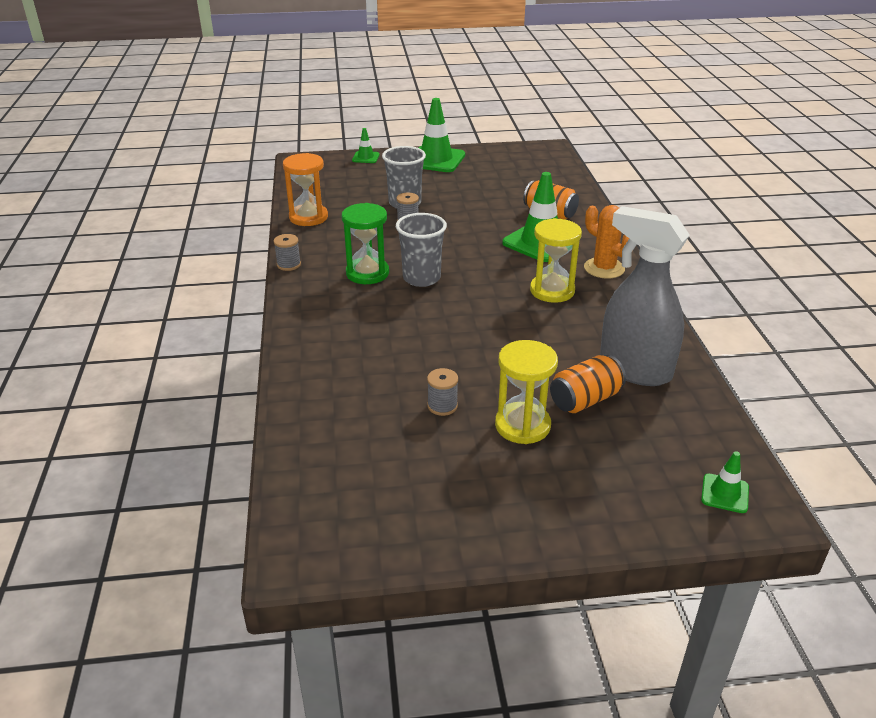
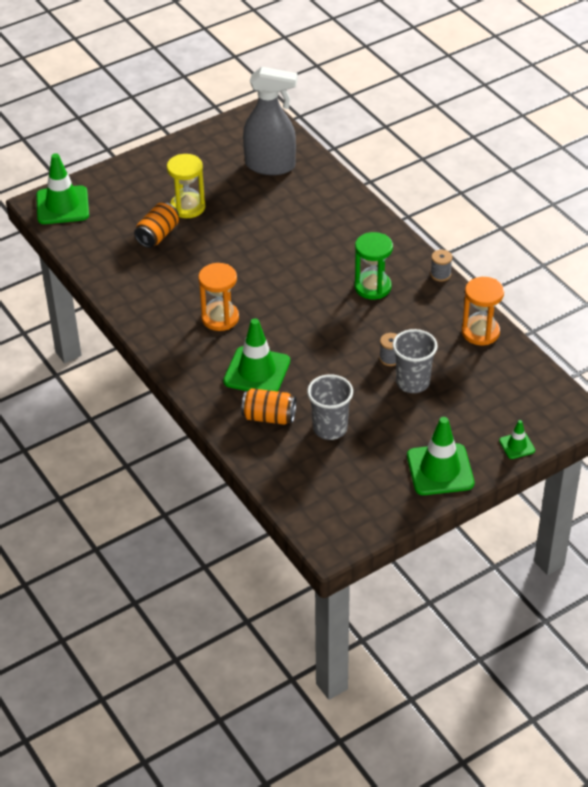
camera: 155 degrees right, 10 degrees up
(421, 278) = (327, 296): grey cup -> grey cup (330, 428)
(442, 406) = (241, 203): grey spool -> none
(552, 291) = (220, 318): yellow hourglass -> orange hourglass
(604, 268) = (189, 357): orange cactus -> none
(634, 369) = (134, 267): grey spray bottle -> grey spray bottle (270, 166)
(725, 493) = (62, 205): green traffic cone -> green traffic cone, size x2.03

